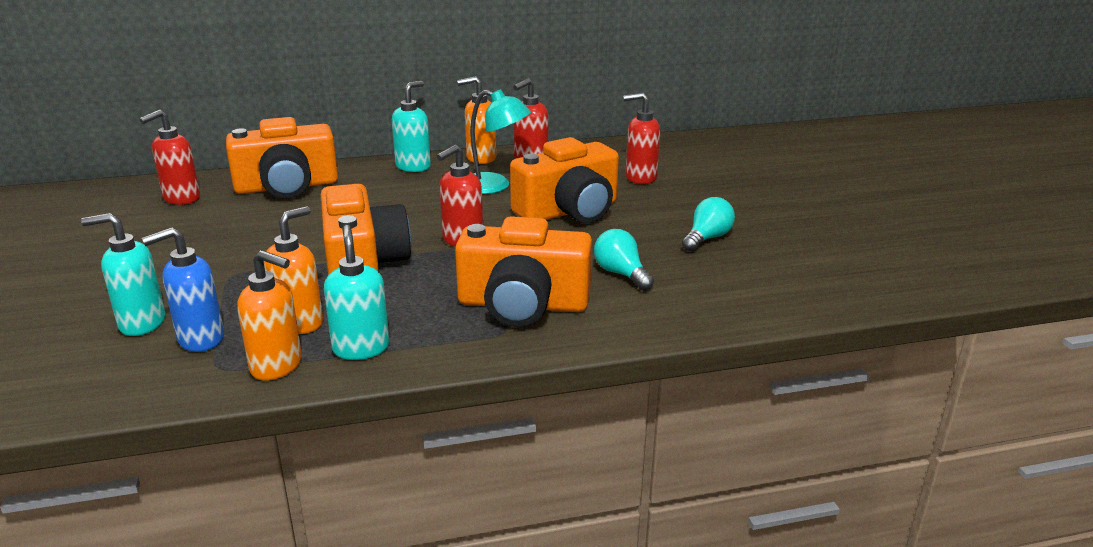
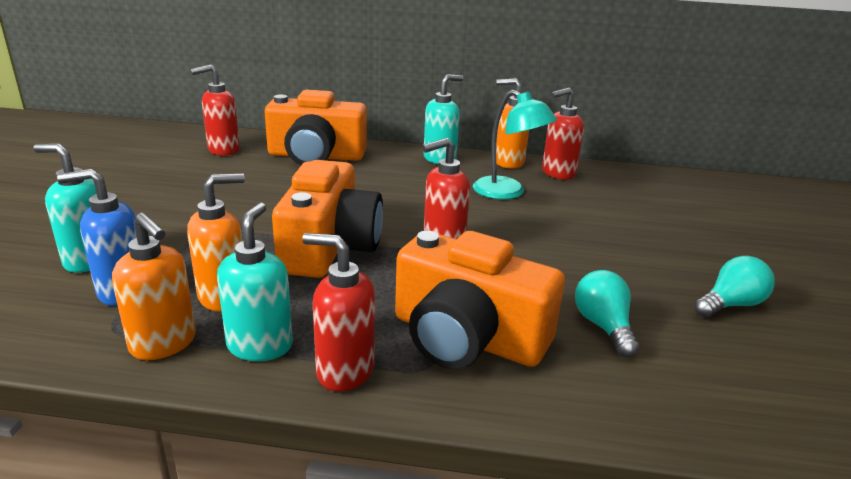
camera: 20 degrees right, 0 degrees up
(569, 211) = (574, 235): orange camera -> none
(640, 178) = (670, 214): red soap dispenser -> red soap dispenser (344, 371)

